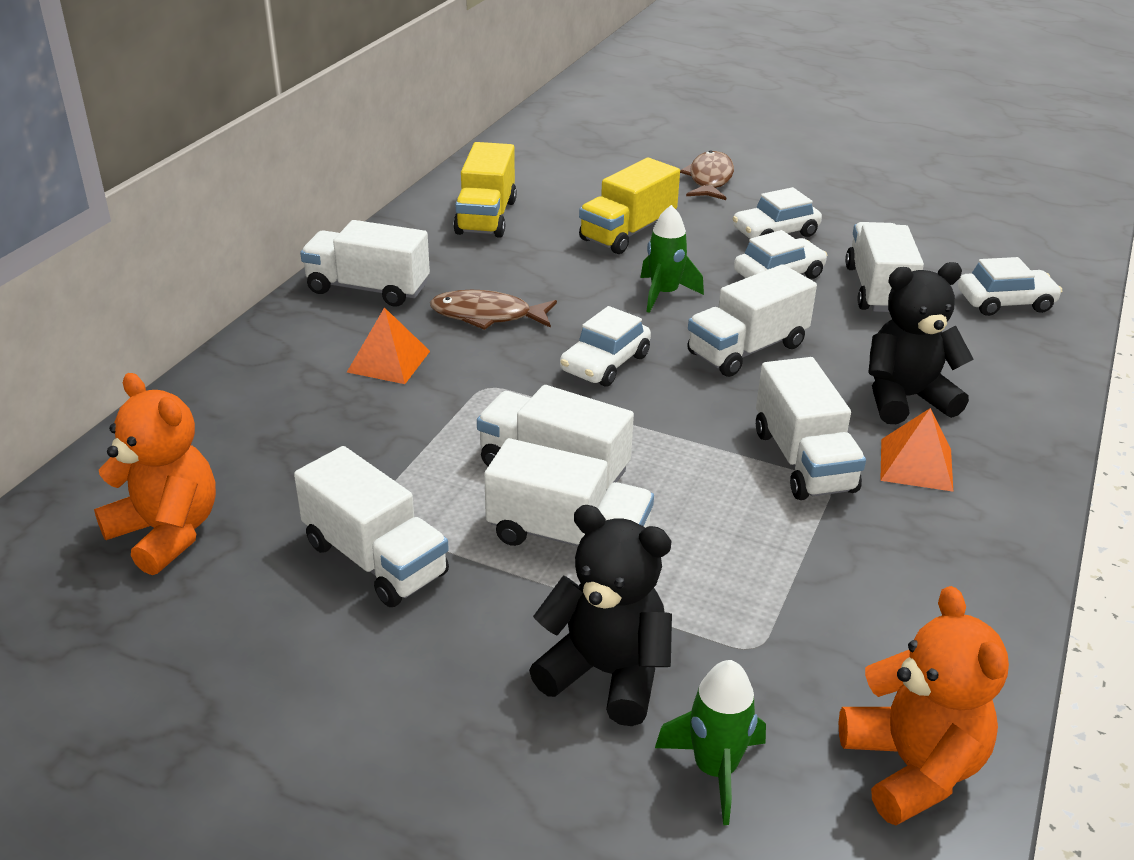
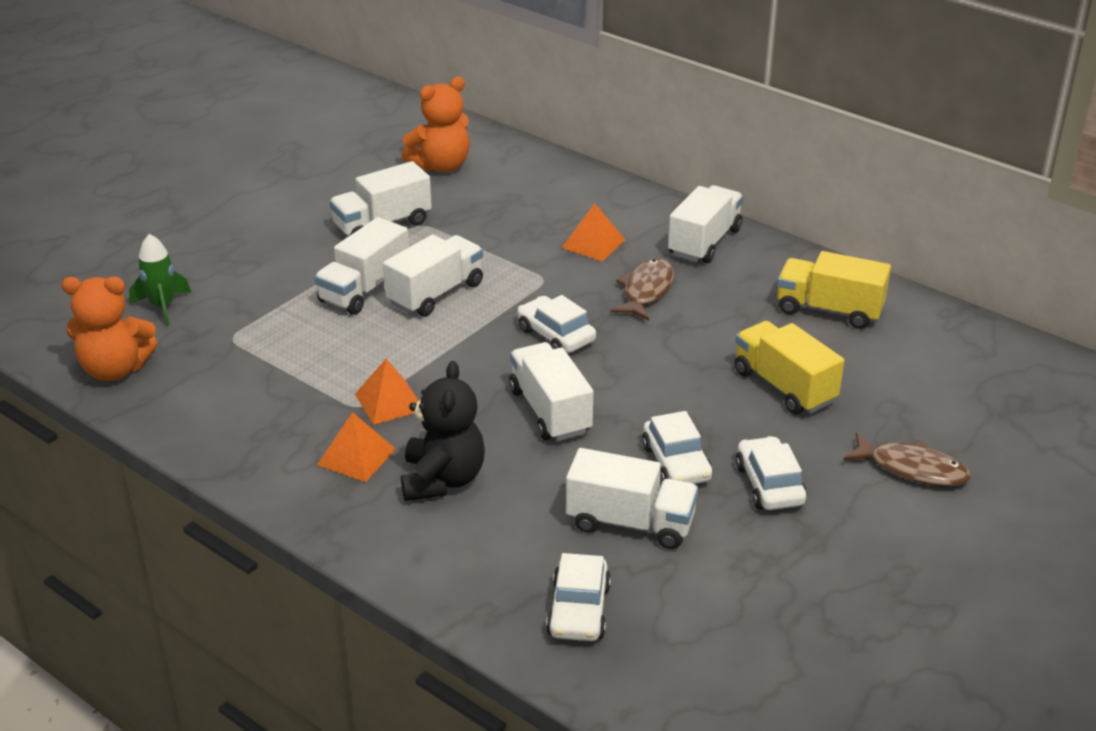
camera: 105 degrees right, 0 degrees up
(606, 673) = (247, 285): black teddy bear -> none
(664, 294) = (657, 385): green rocket -> none
(803, 460) = (389, 402): white truck -> orange pyramid

